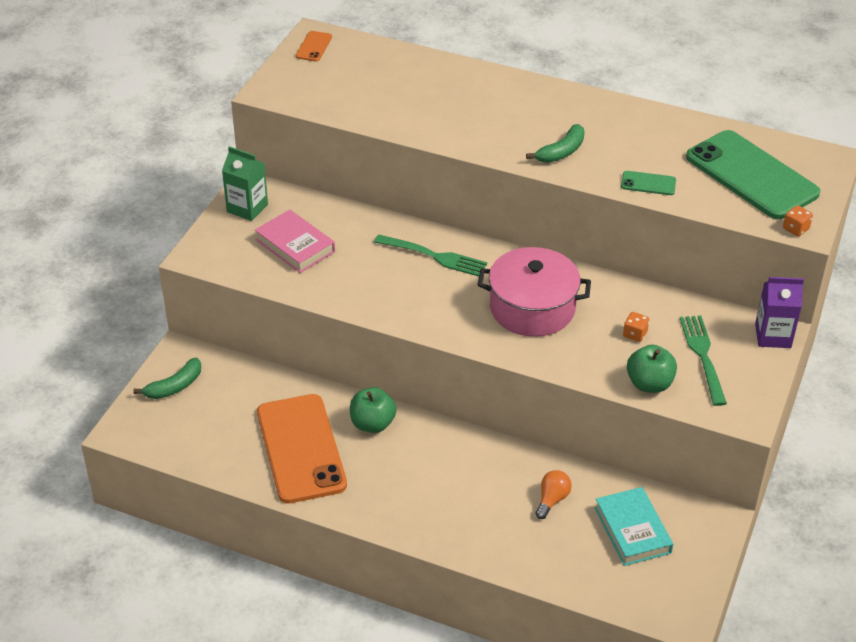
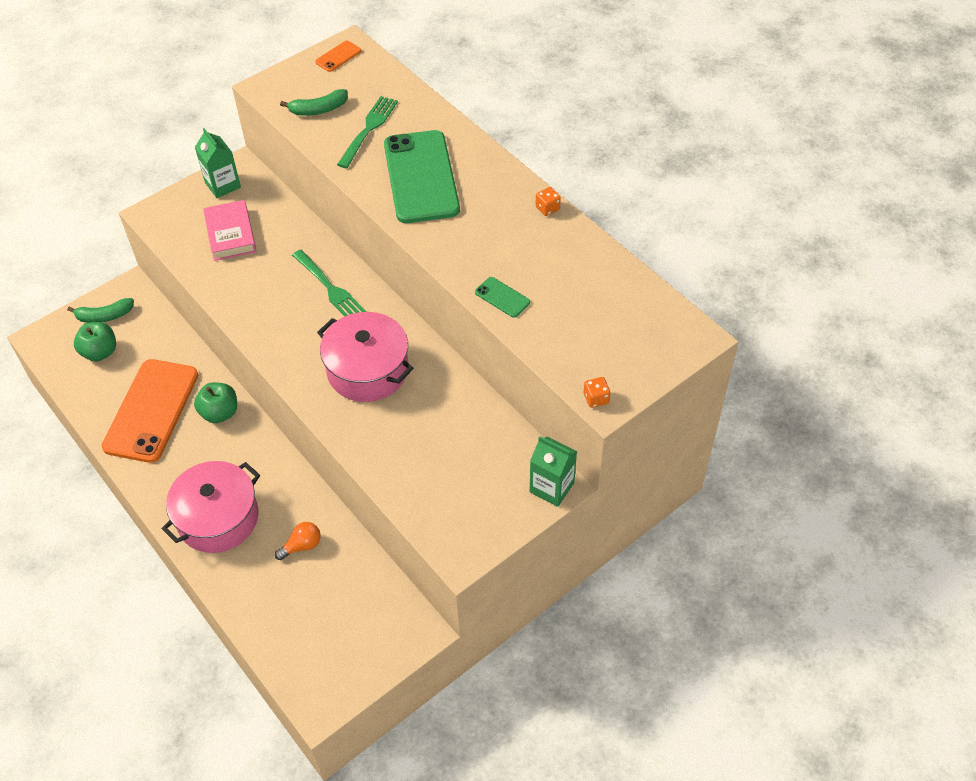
camera: 30 degrees right, 10 degrees up
(452, 511) = (218, 518): none -> pink pot
(561, 152) = (454, 236): green banana -> green banana (318, 109)
(632, 530) = (343, 605): turquoise book -> none
(635, 334) = (432, 432): orange dice -> orange dice (547, 208)
(649, 384) = (404, 485): green apple -> green apple (100, 352)
(703, 356) = (472, 480): green fork -> green fork (368, 130)
(751, 175) = (604, 326): green phone -> green phone (421, 177)
(773, 336) = (552, 487): purple carton -> green carton

